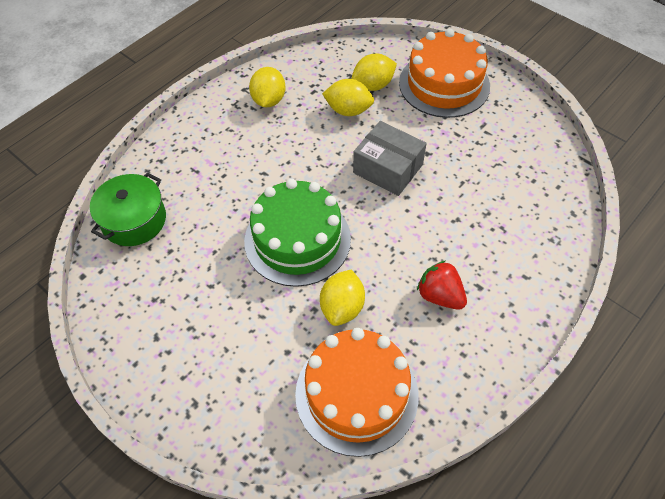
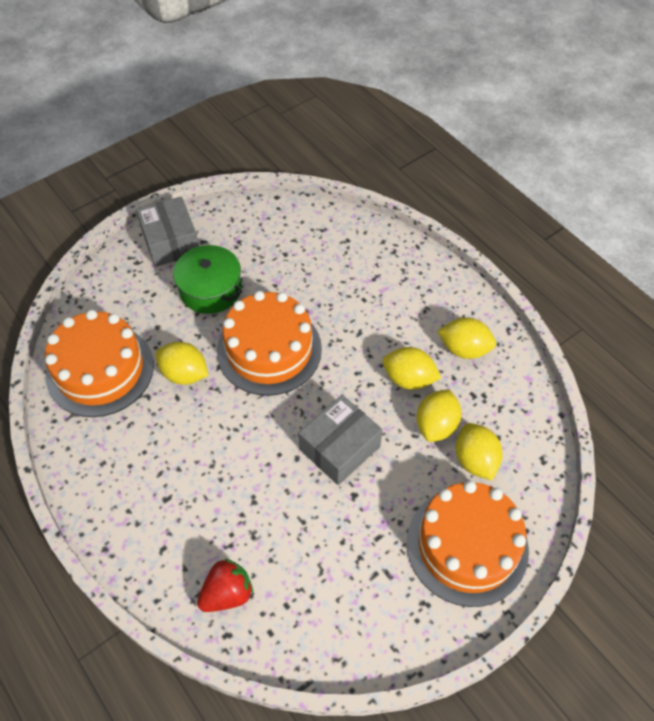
camera: 100 degrees right, 0 degrees up
(134, 220) = (325, 230): green pot -> green pot (210, 289)
(159, 373) = (170, 242): none -> grey box
(297, 240) = (269, 350): green cake -> orange cake
(307, 132) = (409, 379): none -> yellow lemon
(440, 295) = (168, 459): red strawberry -> red strawberry (227, 593)

